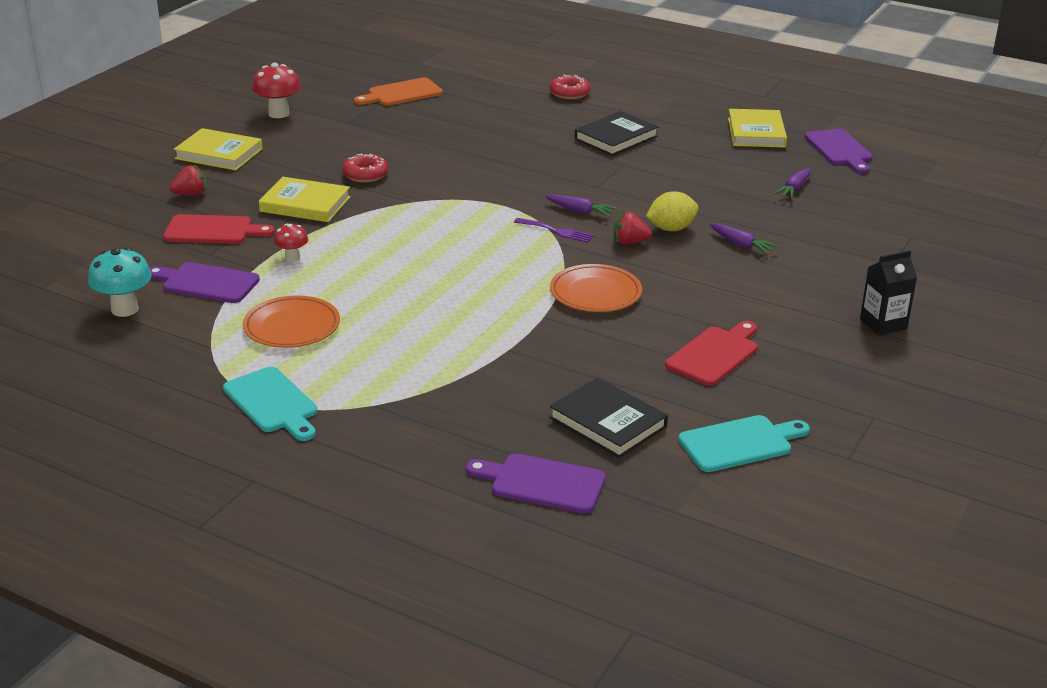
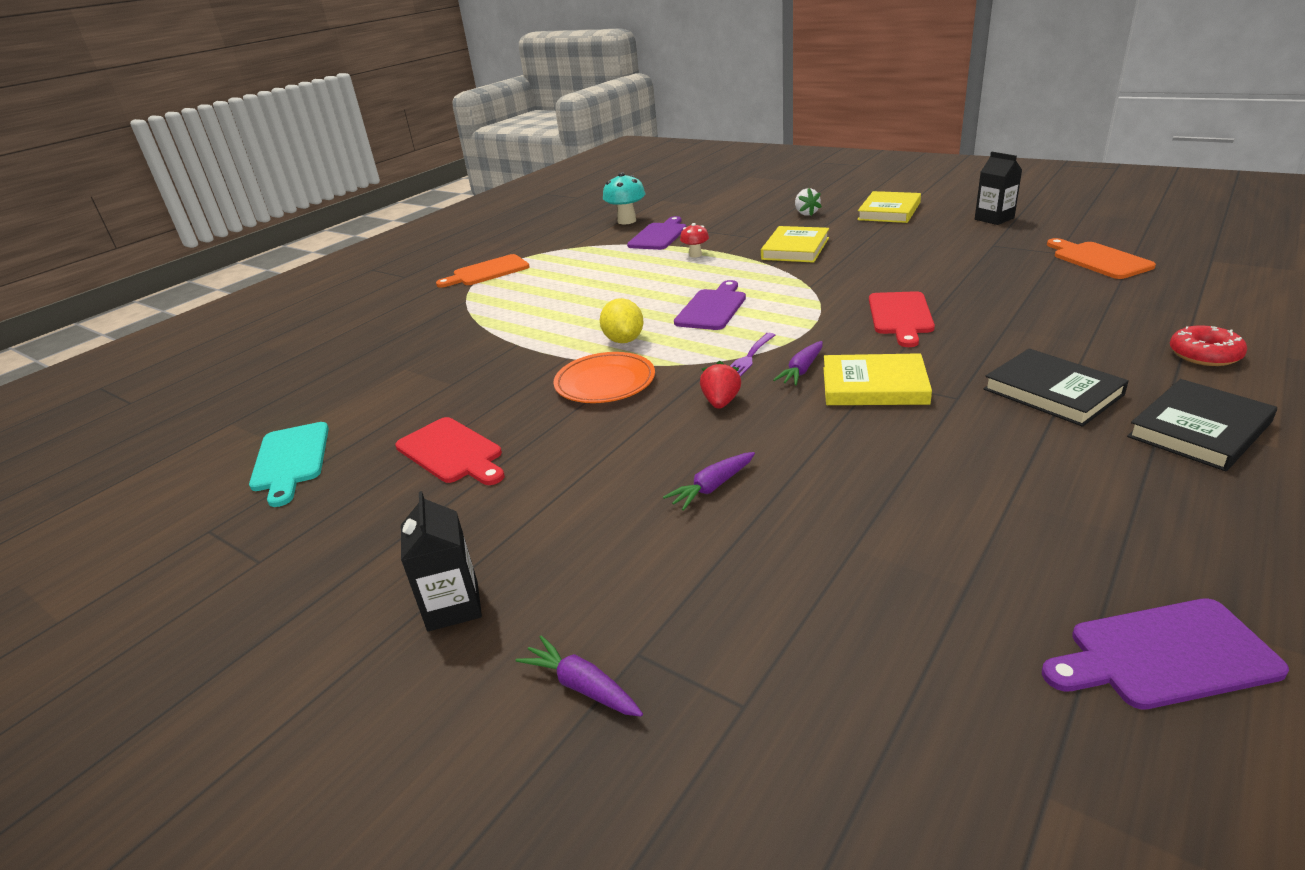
camera: 100 degrees right, 0 degrees up
(191, 194) = (806, 213): red strawberry -> white strawberry
(213, 230) = (743, 227): red cutting board -> red cutting board (900, 316)
(273, 403) = (487, 272): turquoise cutting board -> orange cutting board
(278, 114) = (994, 219): red mushroom -> black carton
(292, 327) = (586, 266): orange plate -> none
(365, 175) = (865, 263): red donut -> none
(542, 483) = (319, 365): purple cutting board -> purple cutting board (712, 308)
(608, 422) = (376, 391): black book -> black book (1199, 430)
(671, 229) = (759, 431): yellow lemon -> yellow lemon (624, 340)
(756, 132) = (1178, 535): yellow book -> yellow book (874, 386)
(794, 189) = (925, 561): purple carrot -> purple carrot (582, 686)

